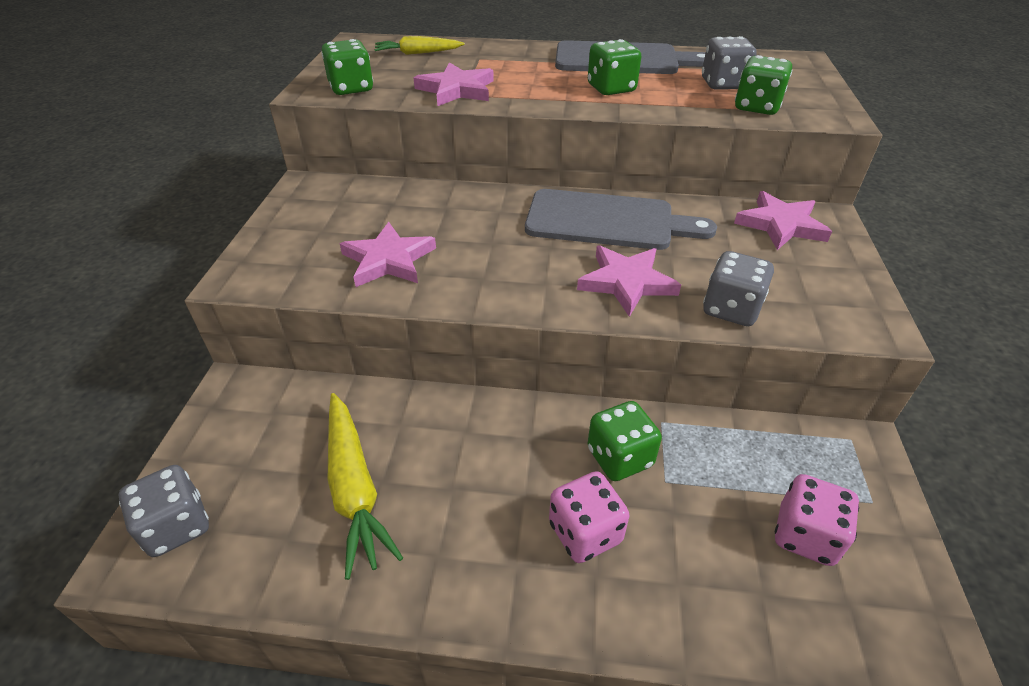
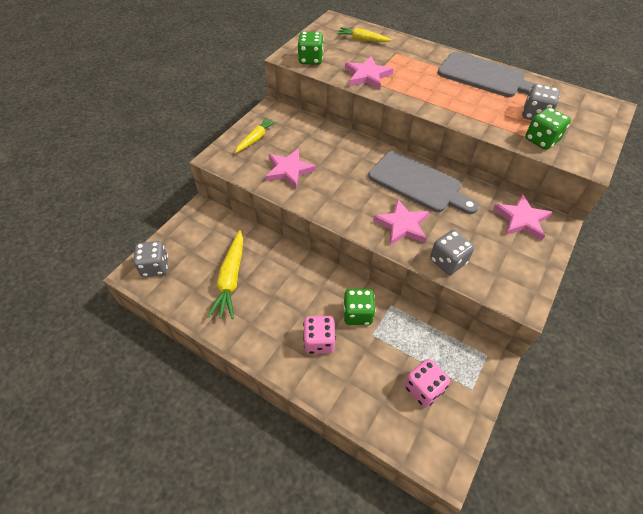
camera: 25 degrees right, 10 degrees up
(300, 231) = (256, 139): none -> yellow carrot
(611, 89) = (459, 99): green dice -> none

